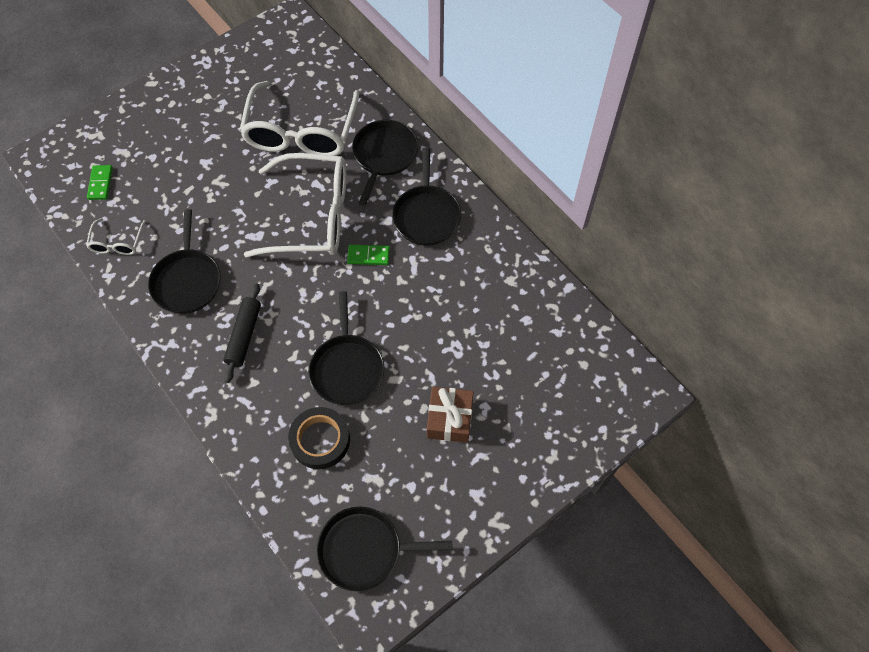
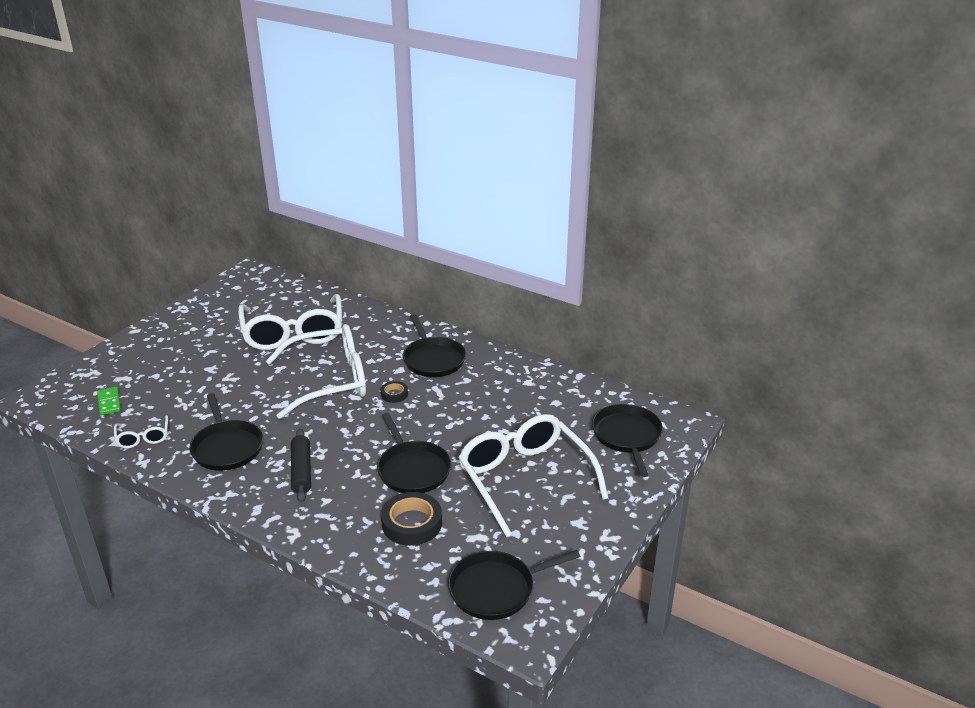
camera: 20 degrees left, 30 degrees down
(368, 256) = (394, 394): green domino -> black tape
(384, 155) = (376, 332): black pan -> black pan (627, 436)
(449, 419) = (525, 479): brown gift -> white glasses

